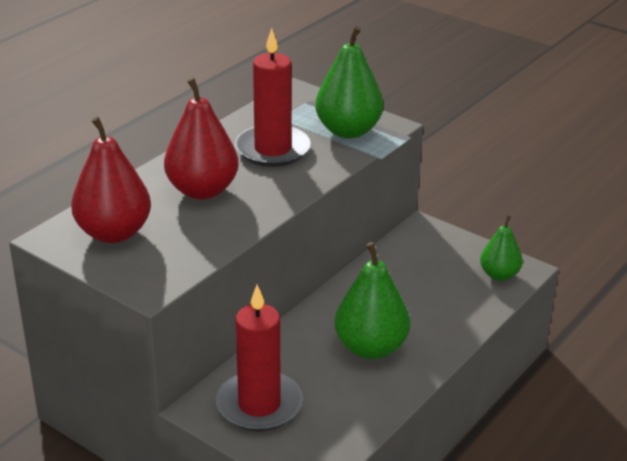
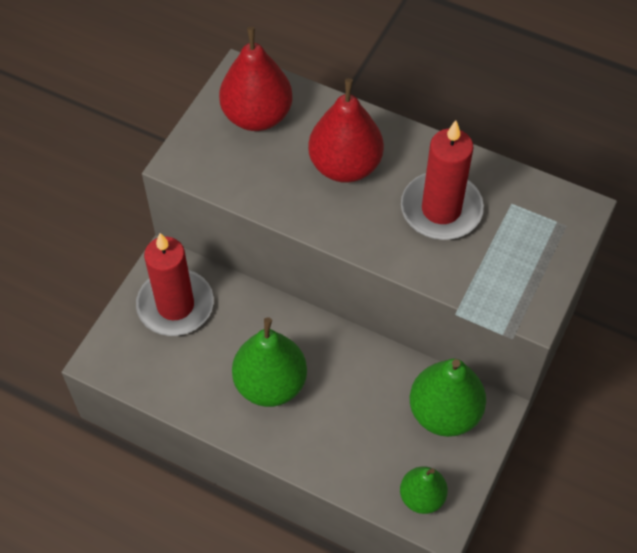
camera: 80 degrees right, 25 degrees up
(348, 131) = (504, 273): green pear -> green pear (444, 412)

